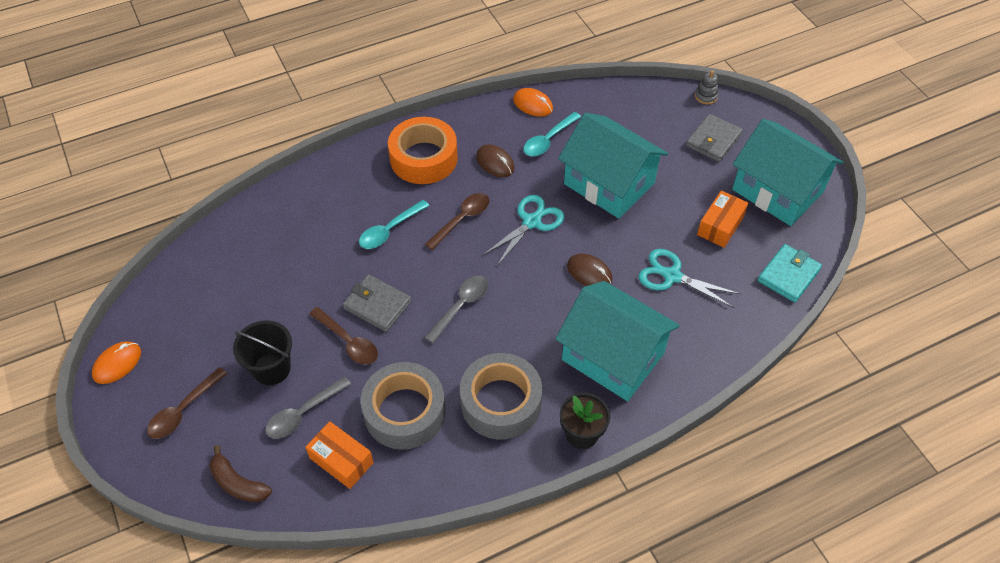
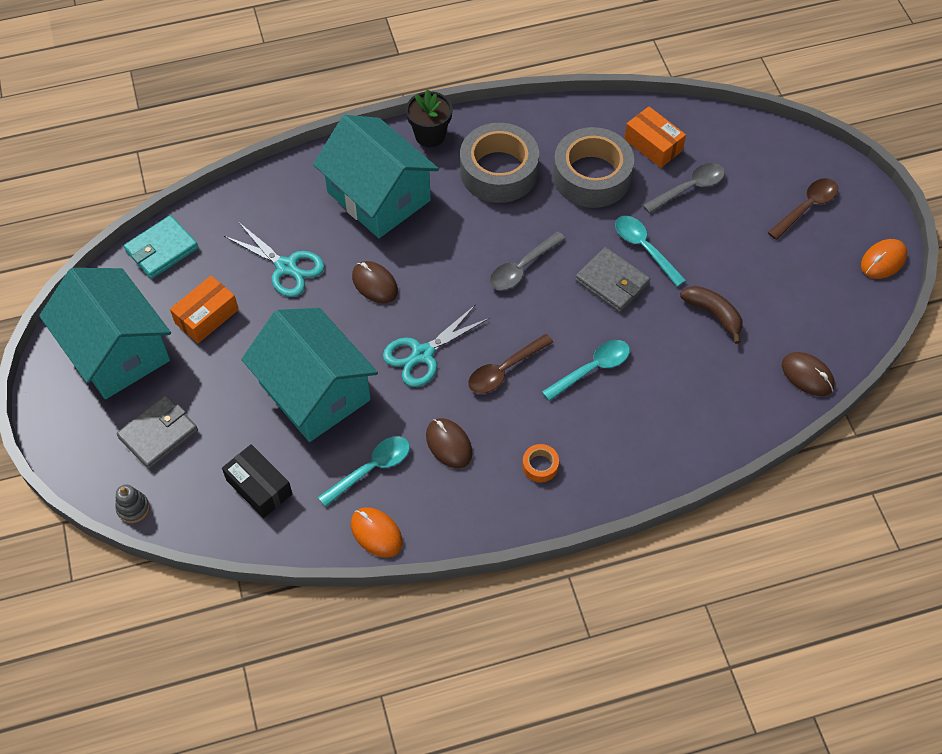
camera: 170 degrees left, 5 degrees up
(208, 250) = (807, 375): none -> brown mouse
(238, 483) = (746, 140): brown banana -> brown banana (713, 314)
(271, 368) = (723, 233): black bucket -> none
(348, 342) = (644, 248): brown spoon -> turquoise spoon
(423, 158) = (540, 466): orange tape -> orange tape, size x0.40
(624, 119) = (259, 487): none -> black box

